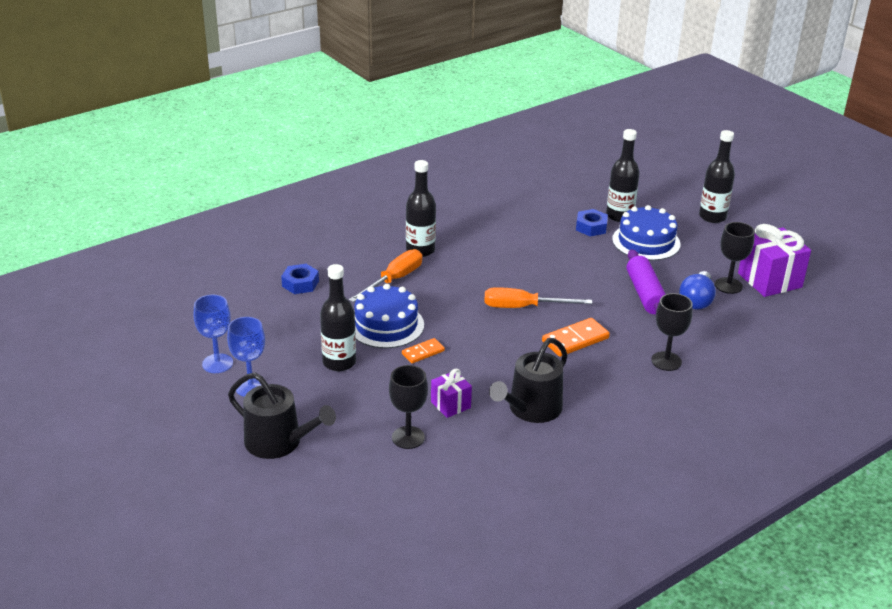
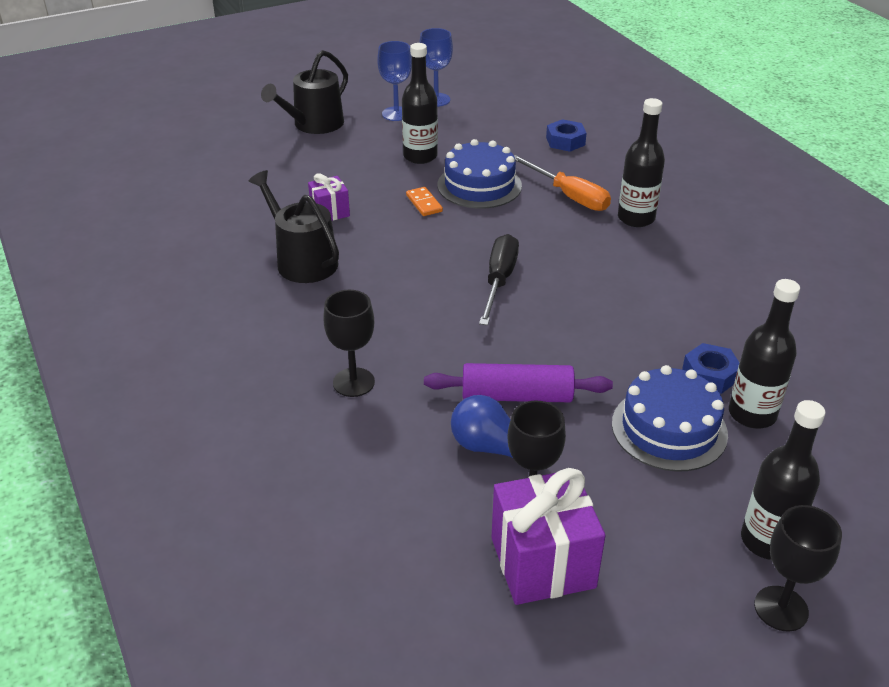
camera: 100 degrees right, 5 degrees up
(408, 437) = (291, 185): black goblet -> black goblet (781, 608)
(523, 307) = (499, 281): orange screwdriver -> black screwdriver
(575, 340) = (420, 312): orange domino -> none

